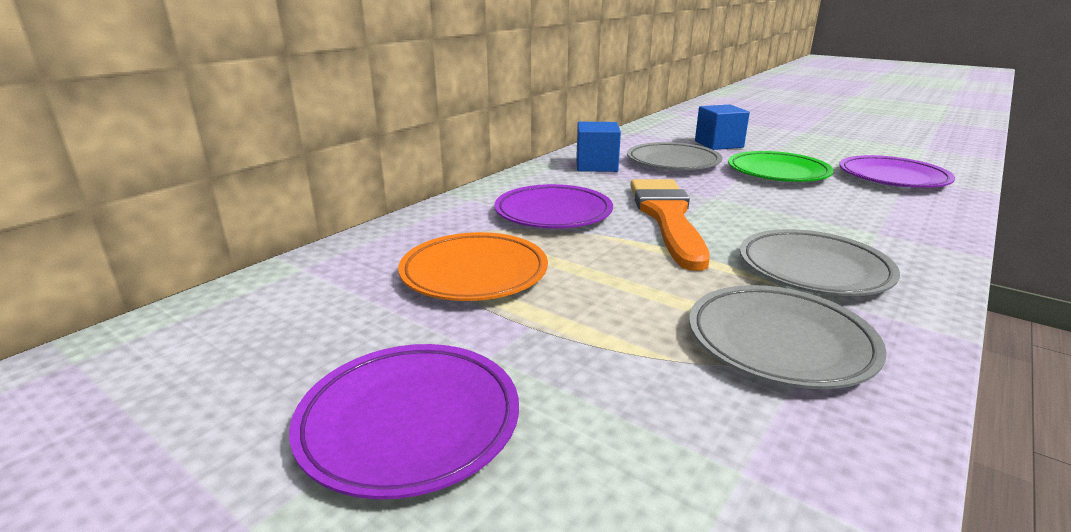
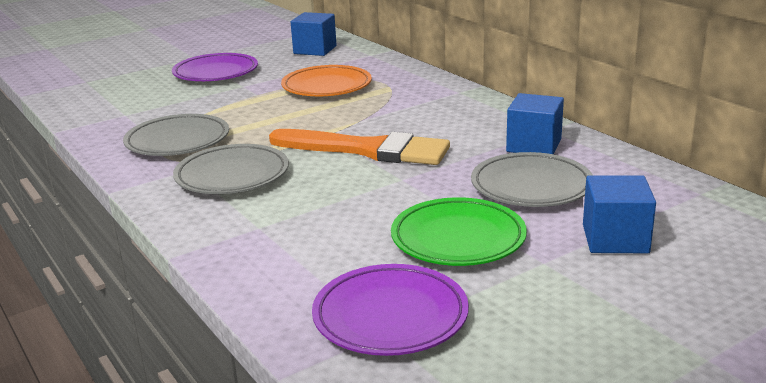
camera: 110 degrees right, 0 degrees up
(249, 327) = (315, 50): none -> blue cube
(553, 213) = (407, 113): purple plate -> none

